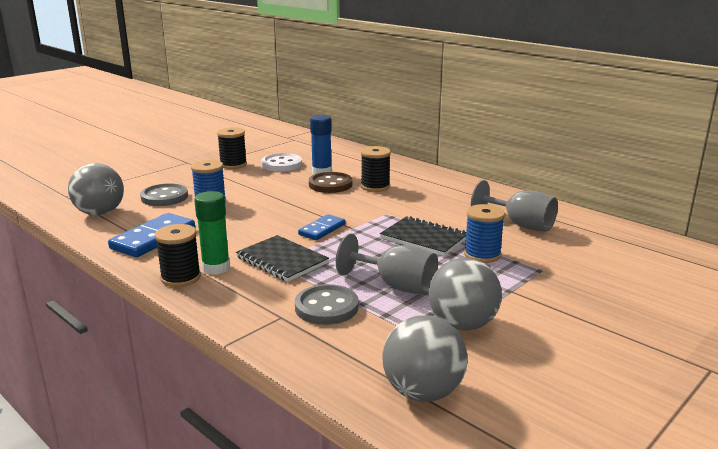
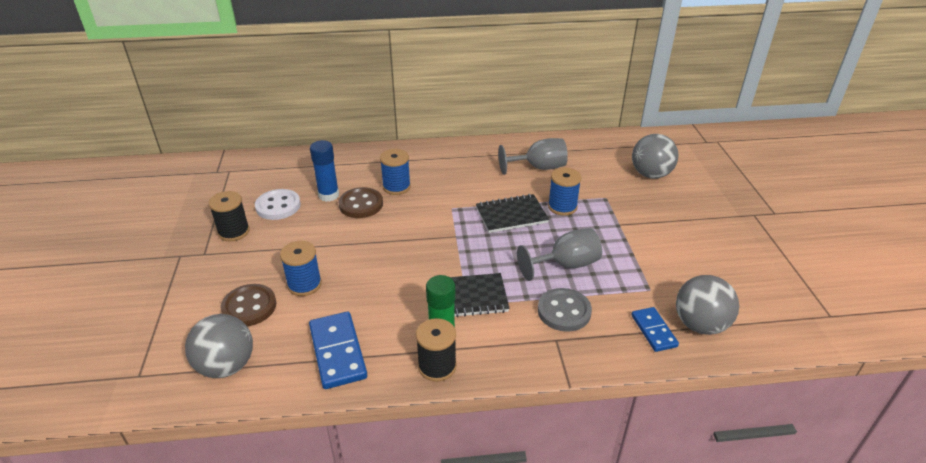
camera: 50 degrees left, 15 degrees up
(164, 197) = (249, 307): grey button -> brown button
(322, 229) = (440, 251): blue domino -> blue domino (654, 331)
(375, 186) = (396, 187): black spool -> blue spool
(462, 324) = (640, 266): grey ball -> grey ball (650, 174)

